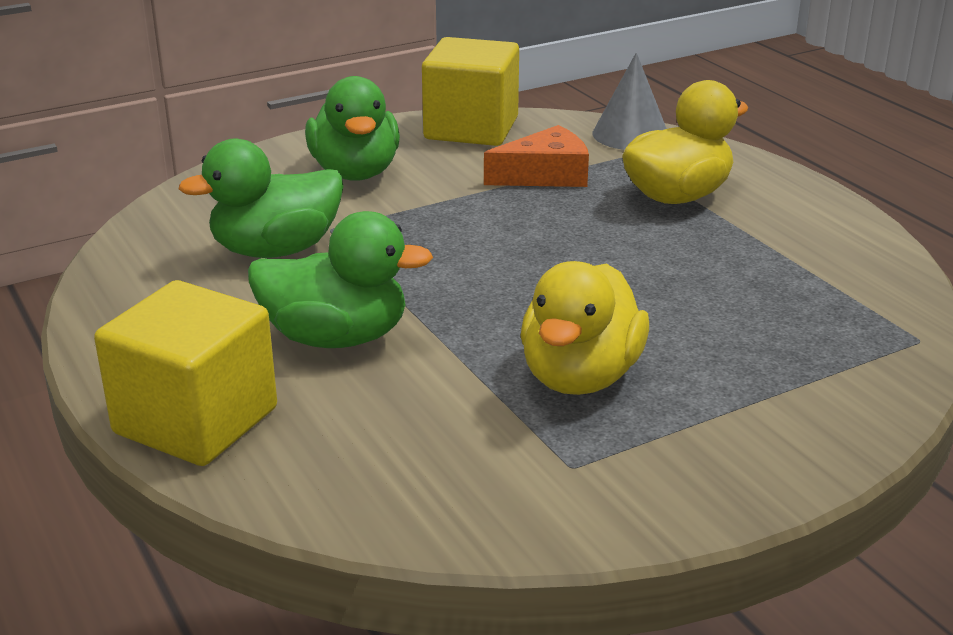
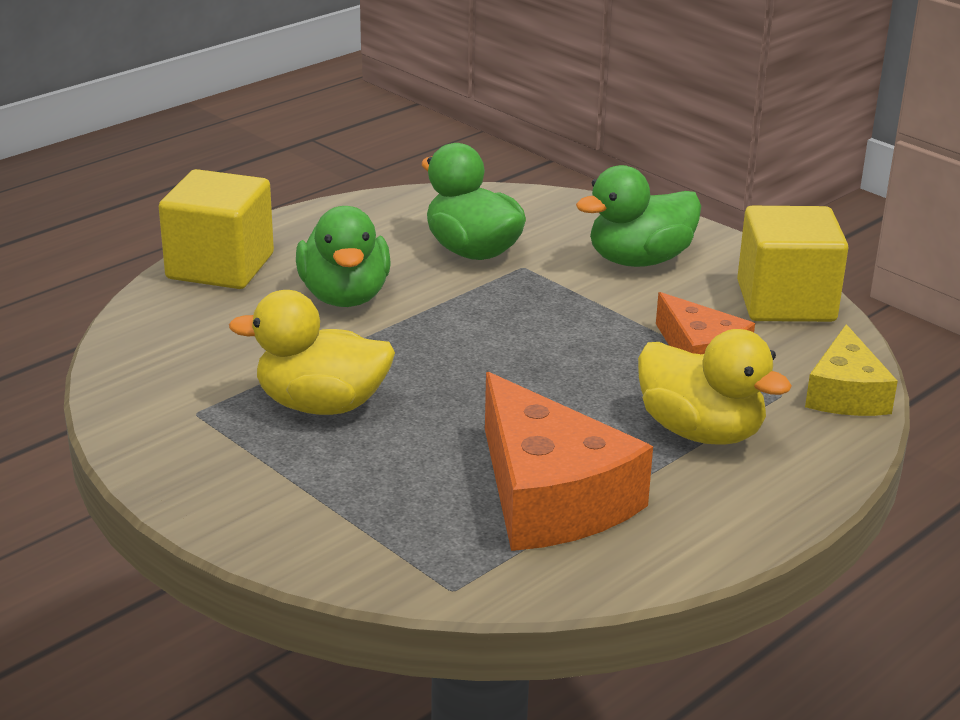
camera: 75 degrees right, 0 degrees up
(630, 134) = (846, 393): grey cone -> yellow cheese
(772, 274) = (550, 496): none -> orange cheese

